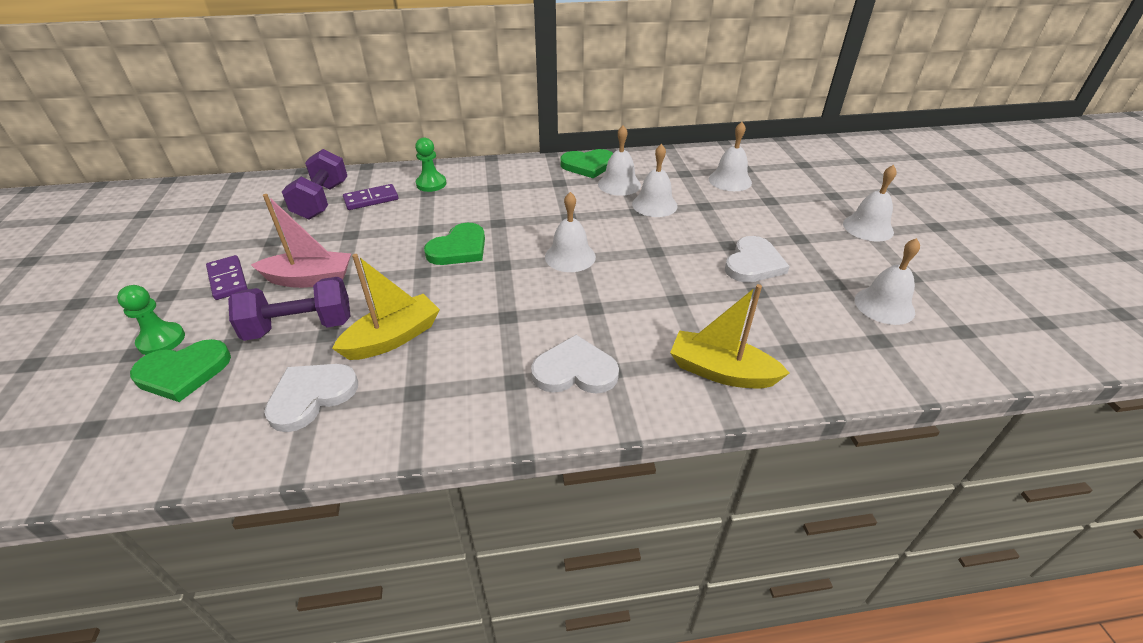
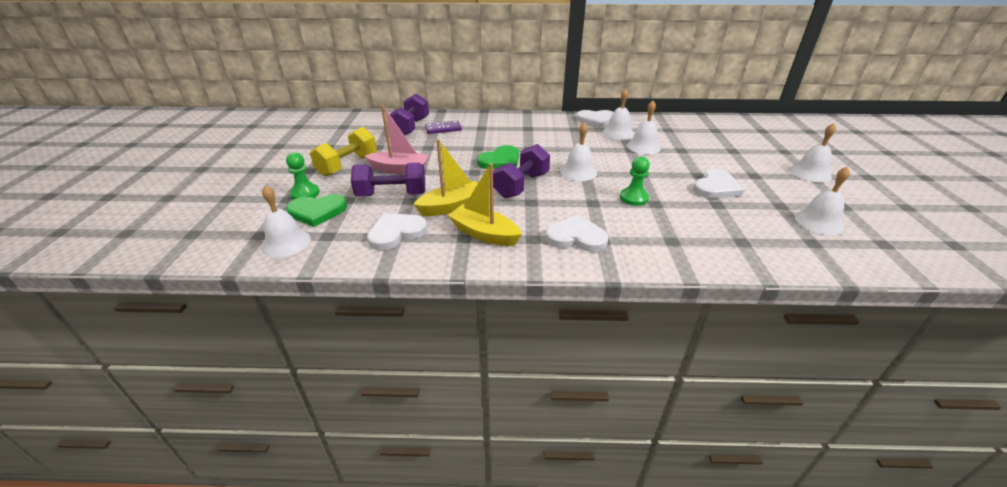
camera: 10 degrees right, 5 degrees down
(228, 279) = (348, 165): purple domino -> yellow dumbbell
(431, 184) = (484, 123): green pawn -> green pawn (633, 198)
(492, 288) = (521, 185): none -> purple dumbbell
(588, 165) = (596, 120): green heart -> white heart
(721, 371) = (684, 249): yellow boat -> yellow boat (484, 234)
(730, 180) = (702, 136): white bell -> white bell (286, 243)

